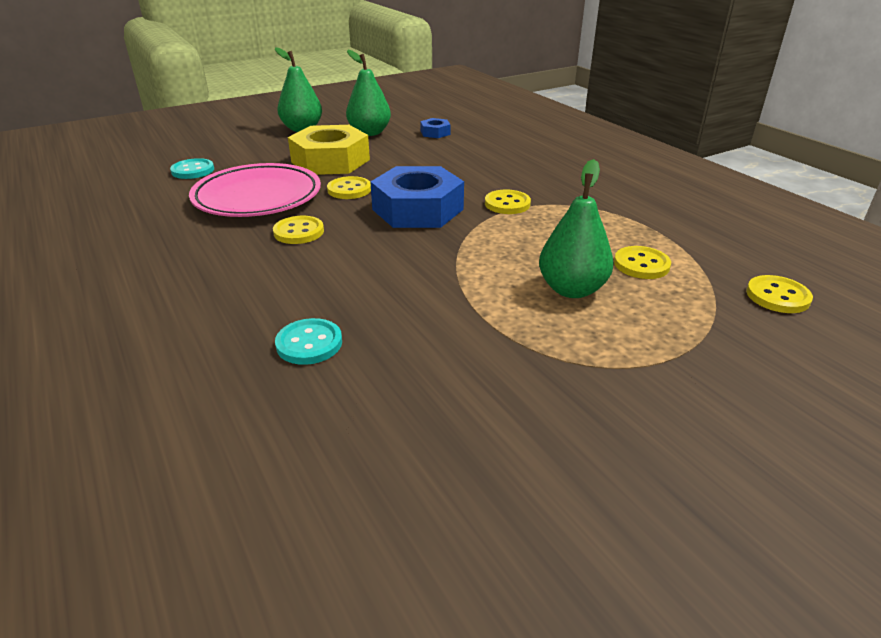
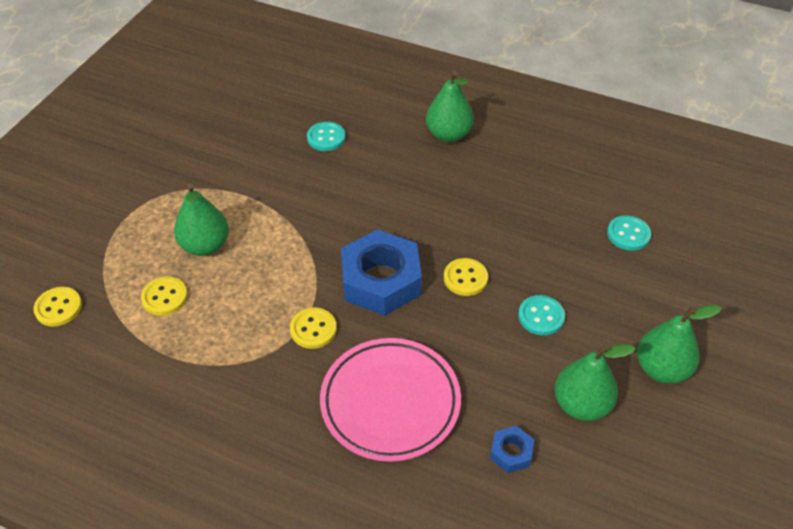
camera: 145 degrees right, 15 degrees up
(173, 283) = (448, 134): none -> green pear
(258, 197) = (521, 229): pink plate -> pink plate (390, 402)
(299, 232) = (437, 209): yellow button -> none
(330, 161) = (541, 316): yellow nut -> turquoise button

